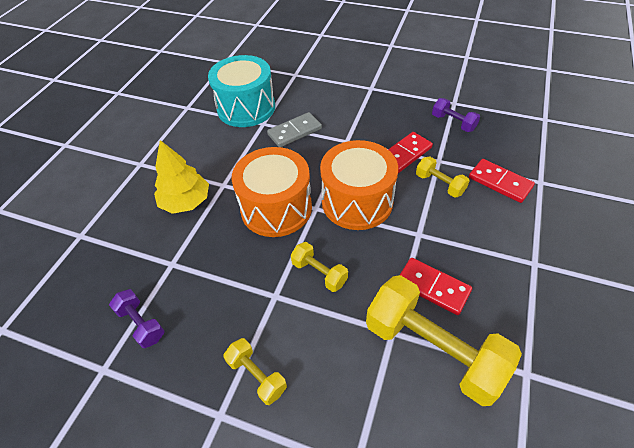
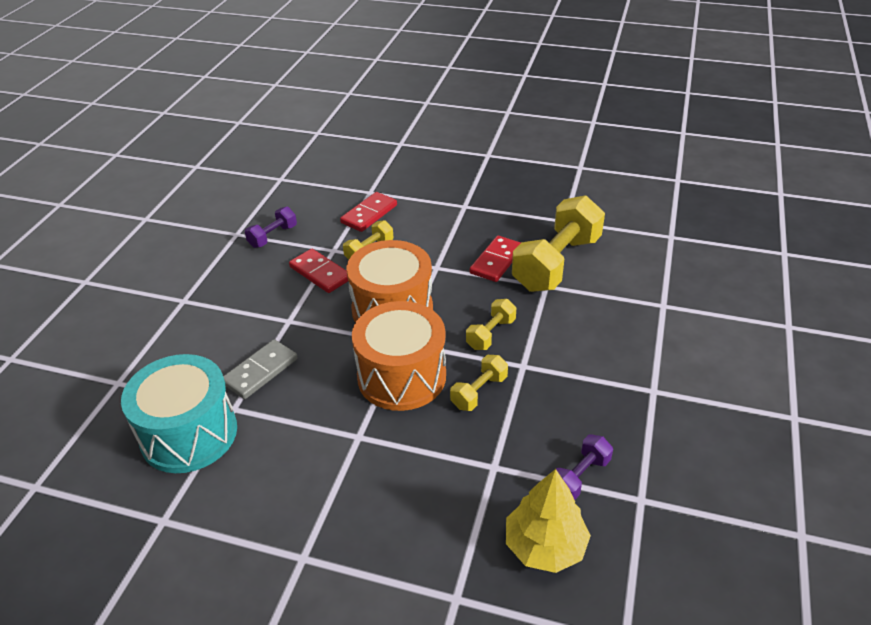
camera: 95 degrees left, 10 degrees down
(186, 202) = (389, 473): yellow tree -> yellow tree (545, 546)
(257, 375) = (610, 369): yellow dumbbell -> yellow dumbbell (479, 392)
(294, 132) = (260, 371): grey domino -> grey domino turned 75 degrees clockwise

